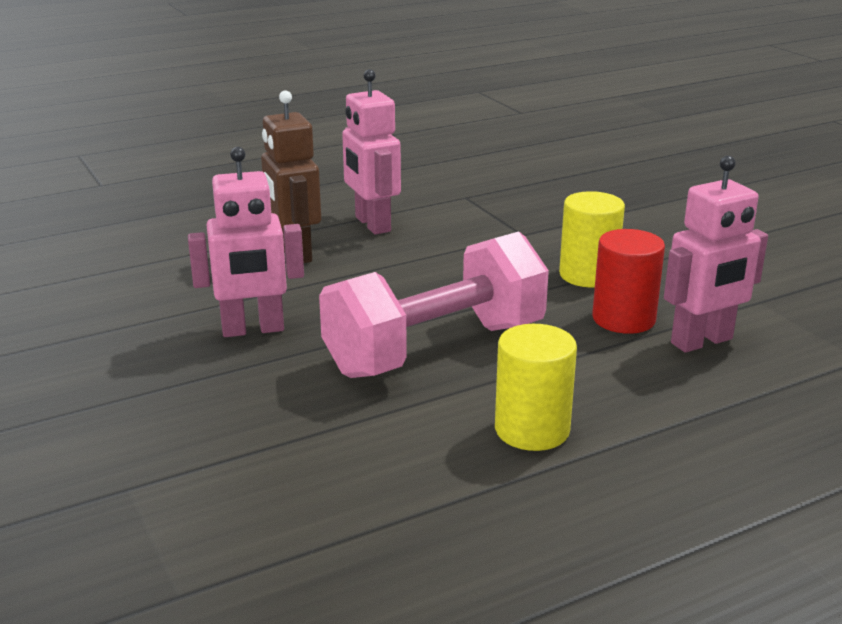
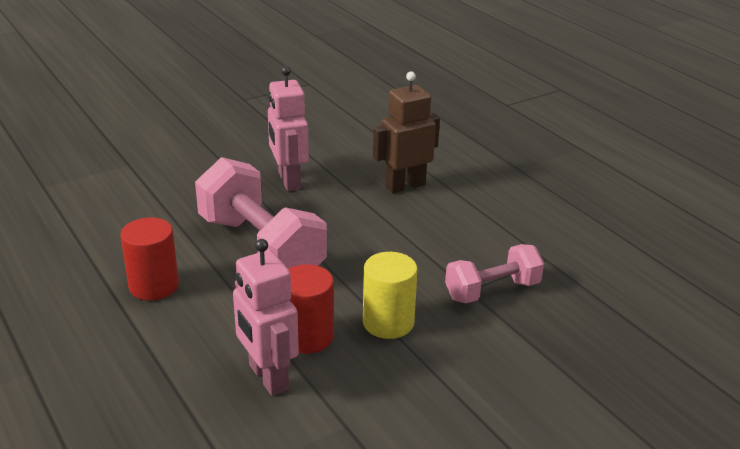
camera: 85 degrees right, 5 degrees up
(372, 224) = (467, 214): pink robot -> none
(524, 223) = (492, 291): none -> pink dumbbell
(532, 430) = (154, 286): yellow cylinder -> red cylinder

